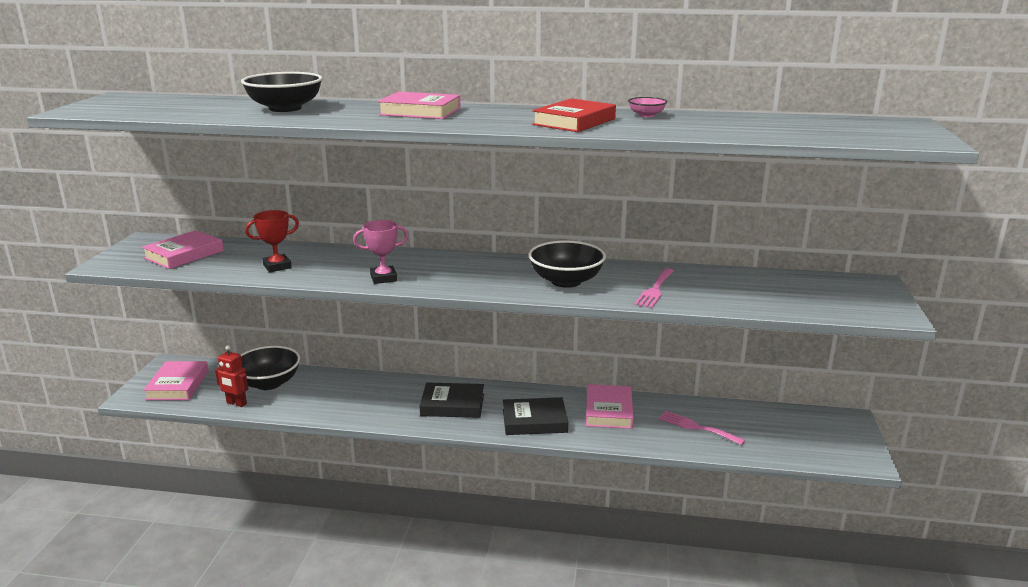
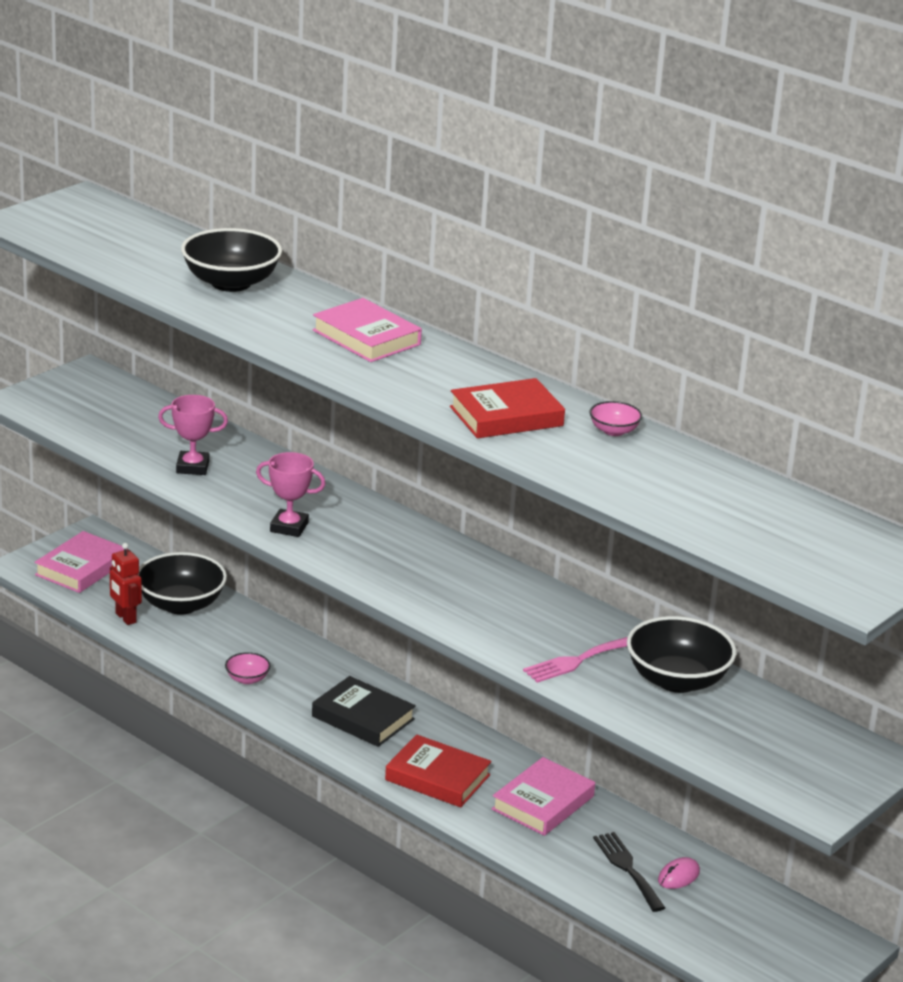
camera: 30 degrees right, 5 degrees up
(184, 254) = (111, 412): pink book -> none
(277, 266) = (192, 467): red trophy -> pink trophy
(356, 410) = (247, 679): none -> pink bowl
(534, 421) = (437, 777): black book -> red book
(566, 281) = (489, 608): black bowl -> black bowl (677, 680)
(697, 427) = (627, 868): pink fork -> black fork
(726, 420) = (678, 876): none -> pink mouse

